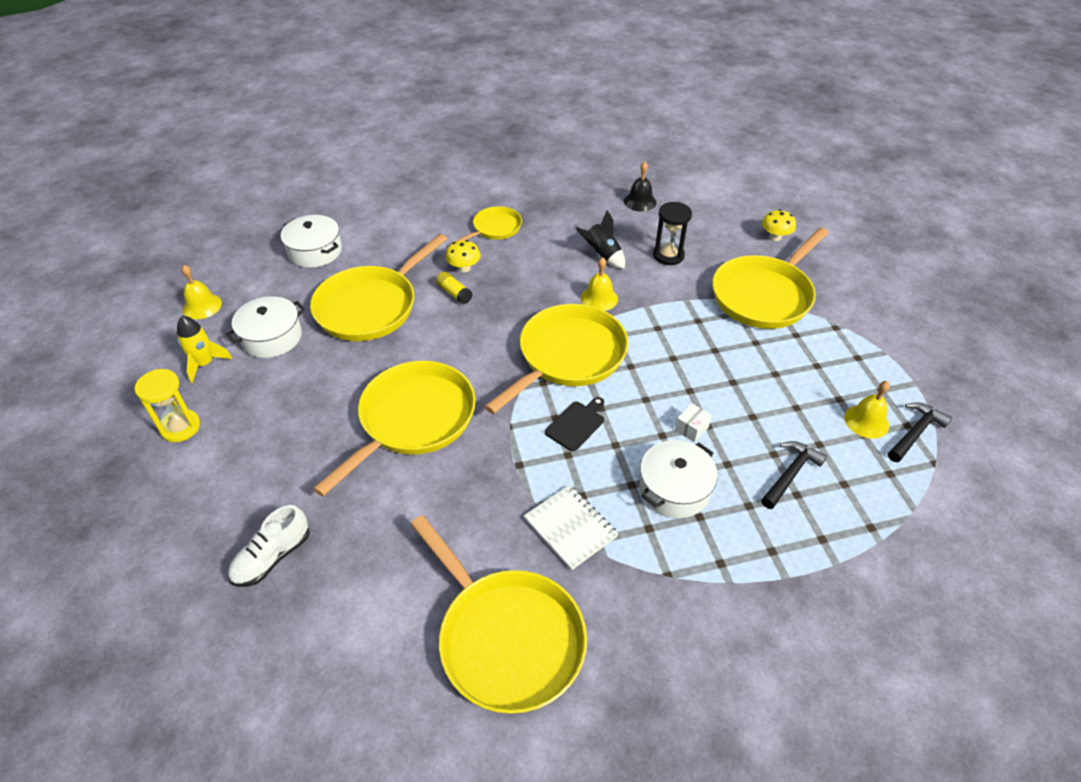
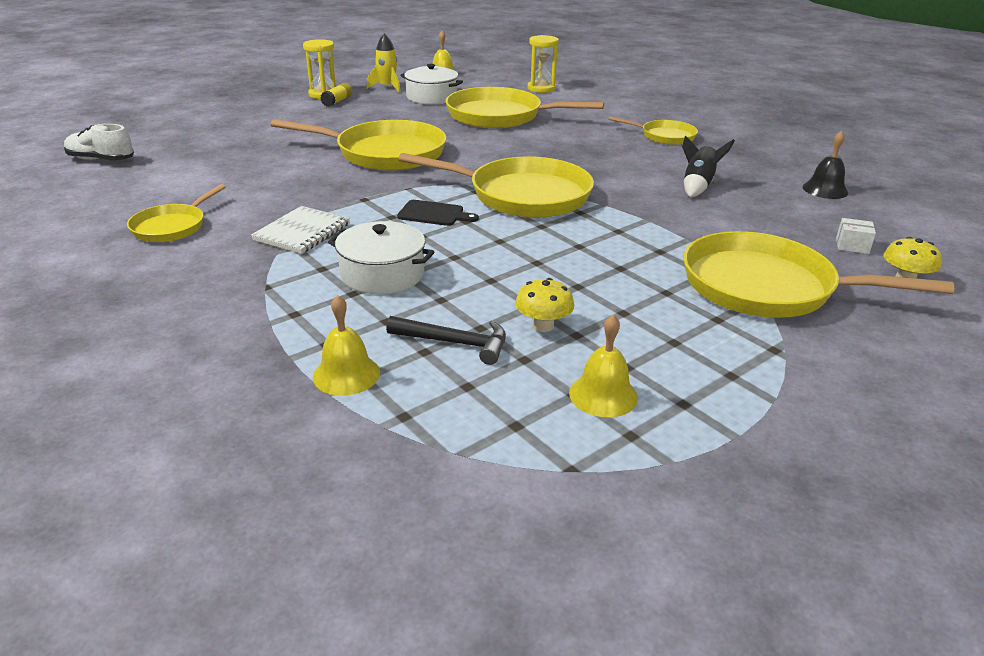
camera: 65 degrees right, 15 degrees down
(272, 557) = (223, 140): white shoe -> white shoe (101, 160)
(315, 251) = (541, 88): white pot -> yellow hourglass
(454, 293) = (552, 138): yellow glue stick -> yellow glue stick (337, 101)
(464, 268) = (591, 135): yellow mushroom -> yellow mushroom (543, 326)
(506, 638) = (172, 227): yellow pan -> yellow pan, size x0.54
(599, 298) = (627, 195): yellow bell -> yellow bell (346, 374)
(668, 255) = (752, 218): black hourglass -> none
(691, 429) = (478, 271): white box -> white box (852, 246)
(915, 433) = (621, 444): black hammer -> none

